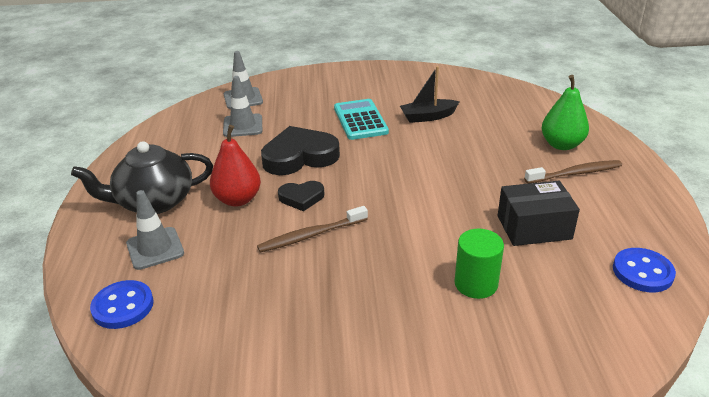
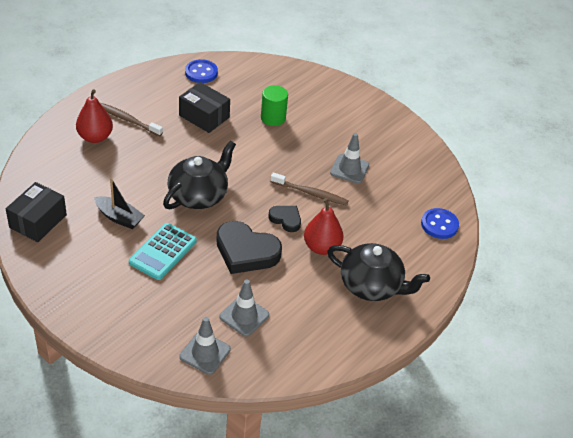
camera: 140 degrees left, 10 degrees up
(155, 248) = (398, 248): grey traffic cone -> grey traffic cone (349, 169)
(403, 165) = (199, 195): none -> black teapot
(469, 85) = (38, 221): none -> black box
(561, 145) = (95, 137): green pear -> red pear

